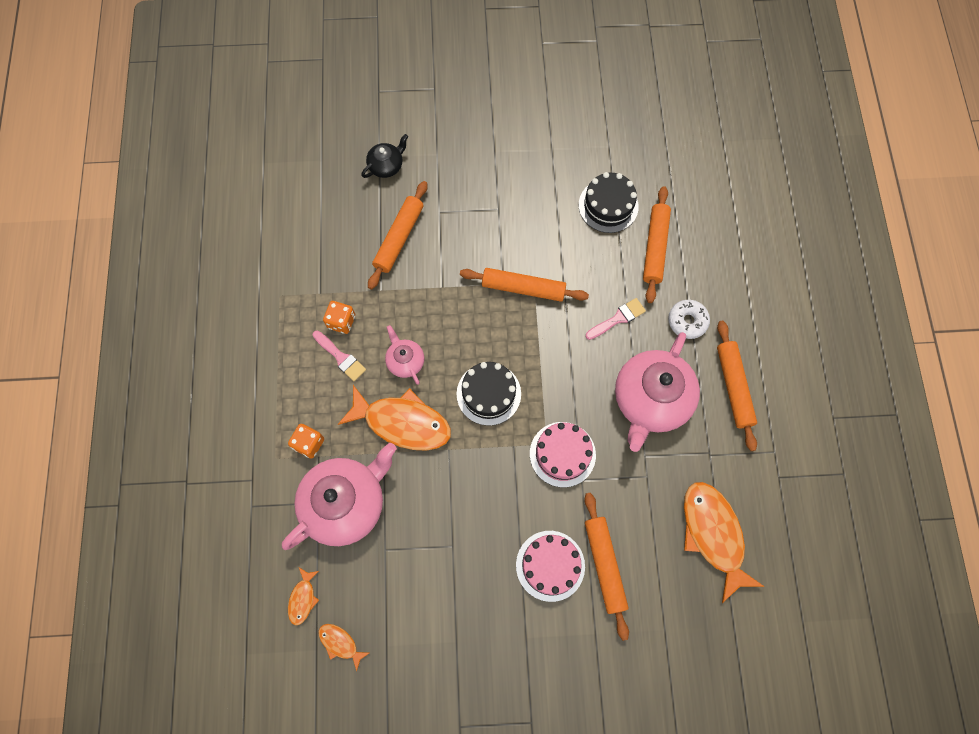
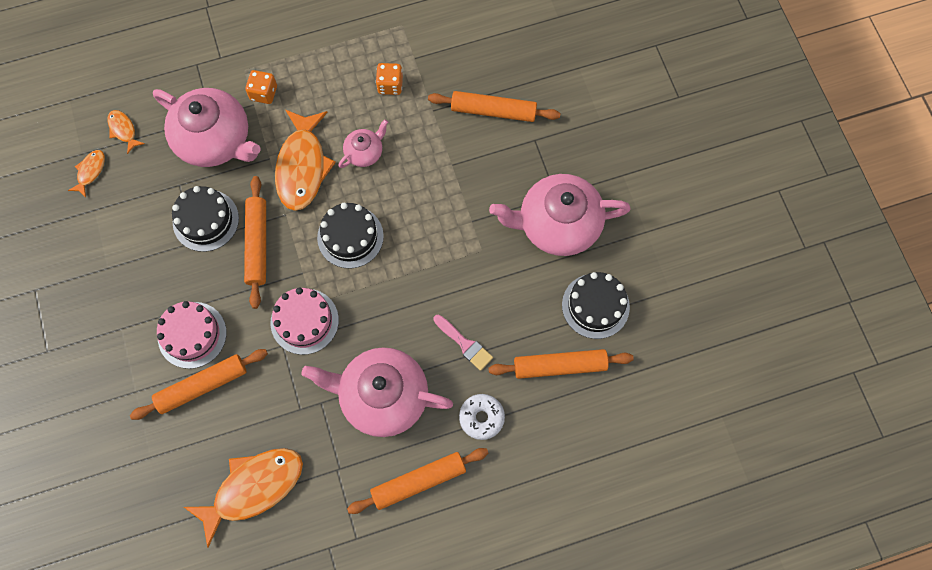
camera: 75 degrees right, 0 degrees up
(303, 598) = (123, 130): orange fish -> orange fish turned 60 degrees clockwise
(341, 357) = (354, 95): pink brush -> none
(386, 166) = (571, 77): black teapot -> none
(432, 529) = (206, 220): none -> black cake
(523, 288) = (473, 242): orange rolling pin -> orange rolling pin (257, 244)
(526, 215) = (557, 224): none -> pink teapot

